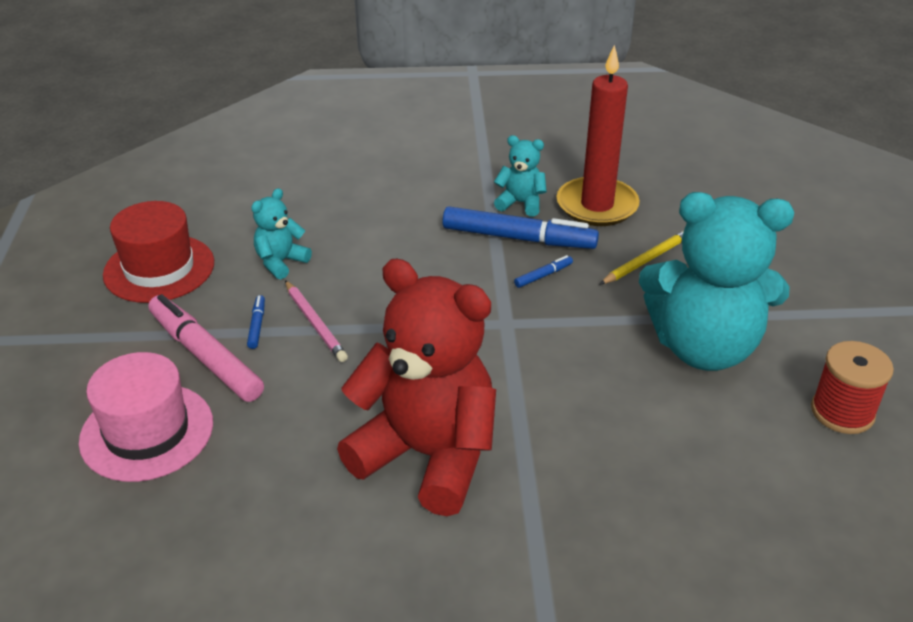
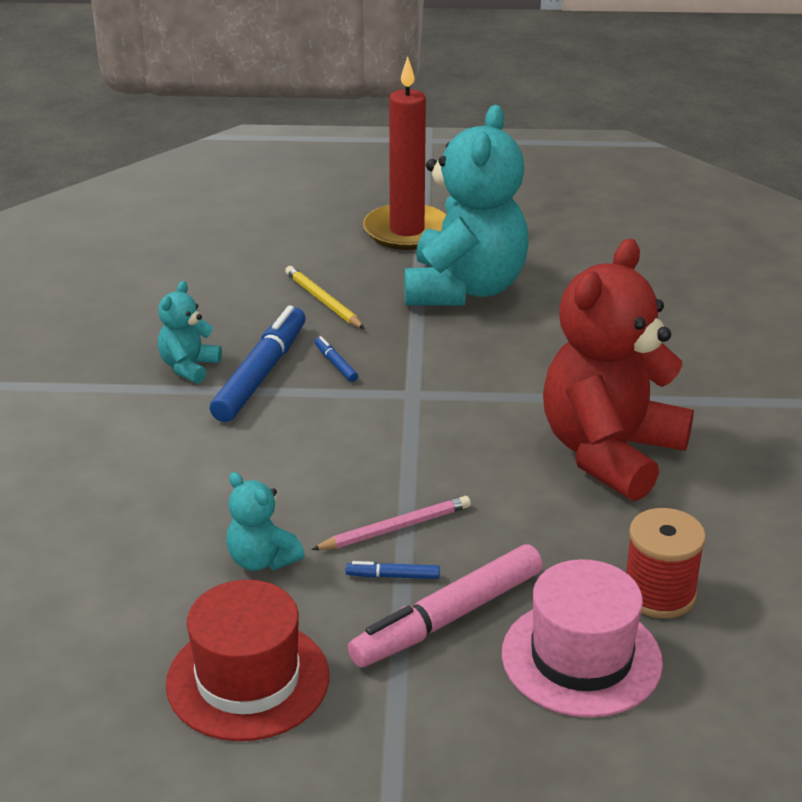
camera: 85 degrees left, 5 degrees down
(597, 205) = (212, 318): red candle -> red candle (407, 231)
(842, 412) = (551, 240): red spool -> red spool (659, 594)

